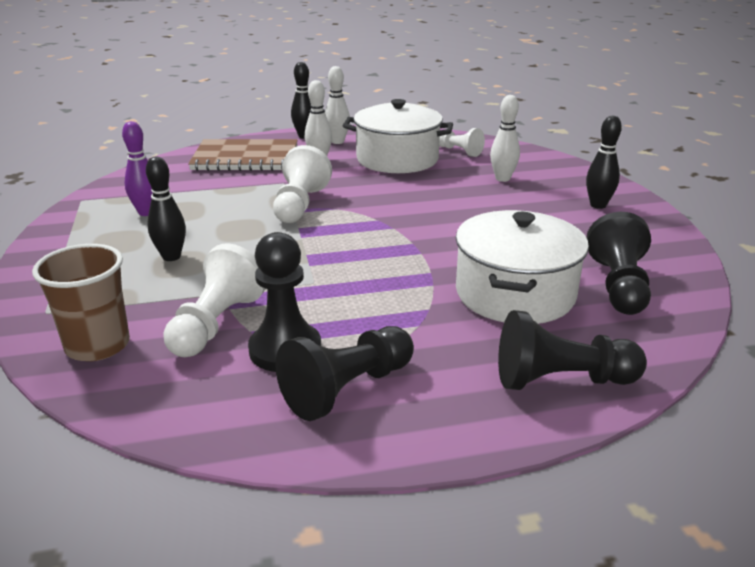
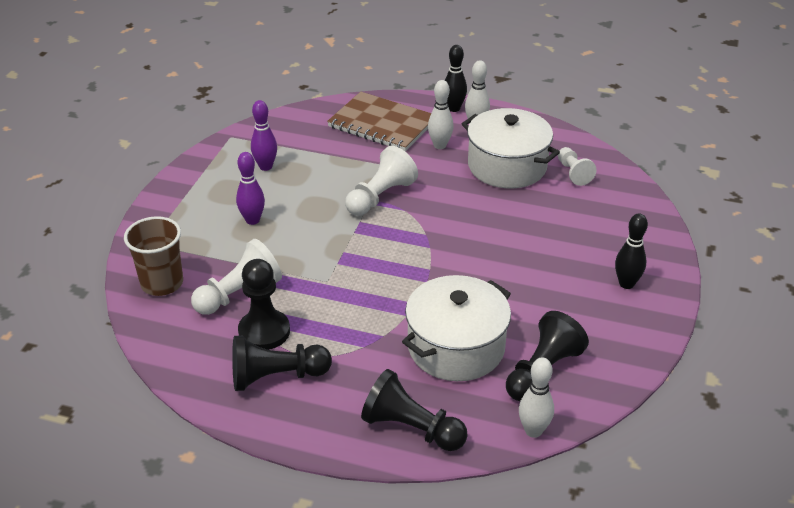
camera: 30 degrees right, 10 degrees up
(171, 257) = (252, 220): black bowling pin -> purple bowling pin
(502, 179) = (576, 222): white bowling pin -> white bowling pin (533, 431)

